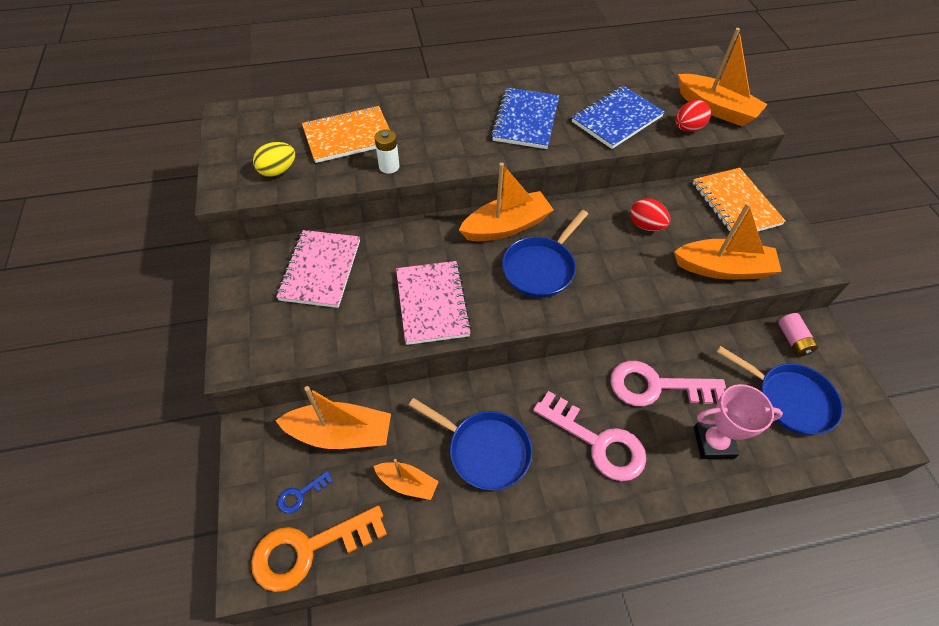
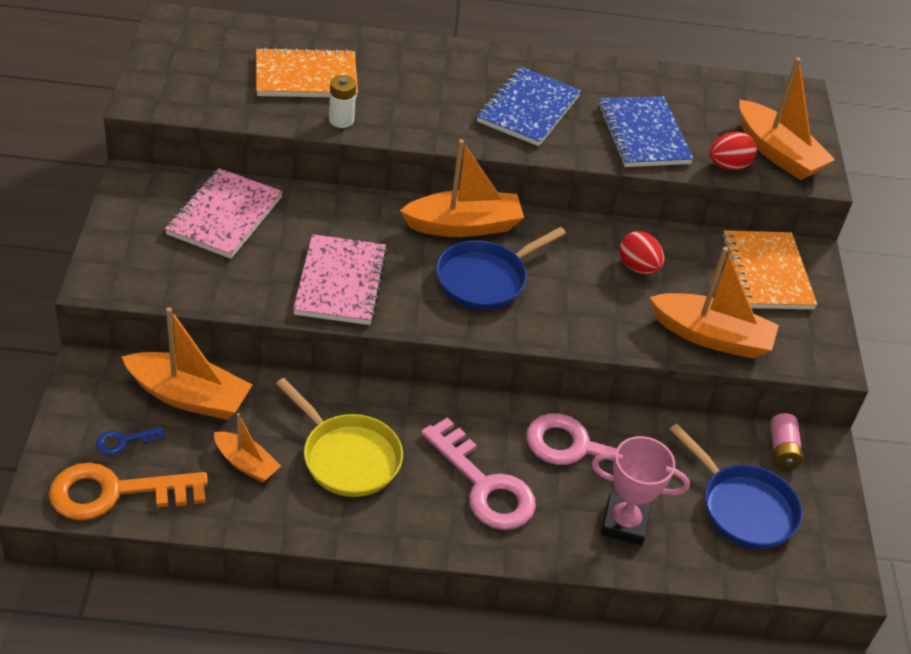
camera: 10 degrees right, 10 degrees down
(278, 171) = (211, 94): yellow egg -> none
(484, 450) = (347, 456): blue pan -> yellow pan
(616, 119) = (643, 134): blue notebook -> blue notebook turned 75 degrees counterclockwise

